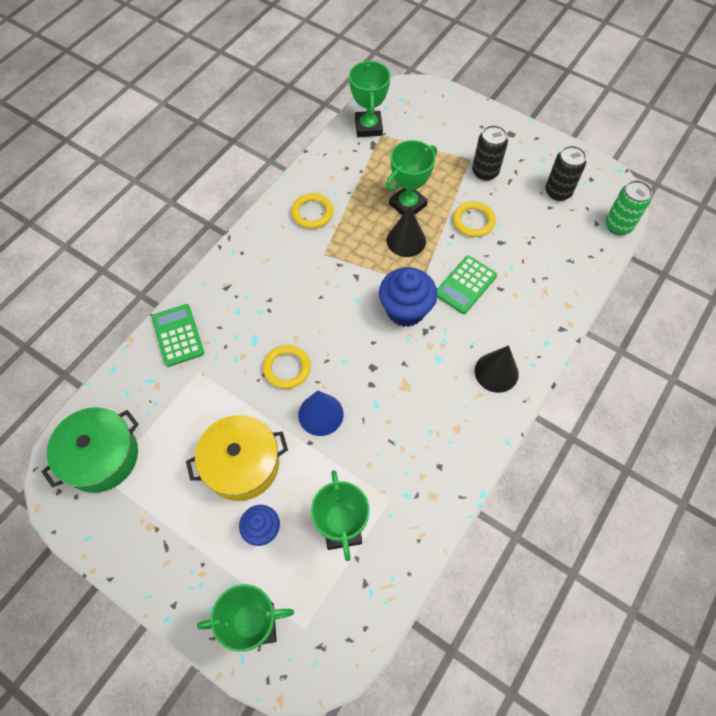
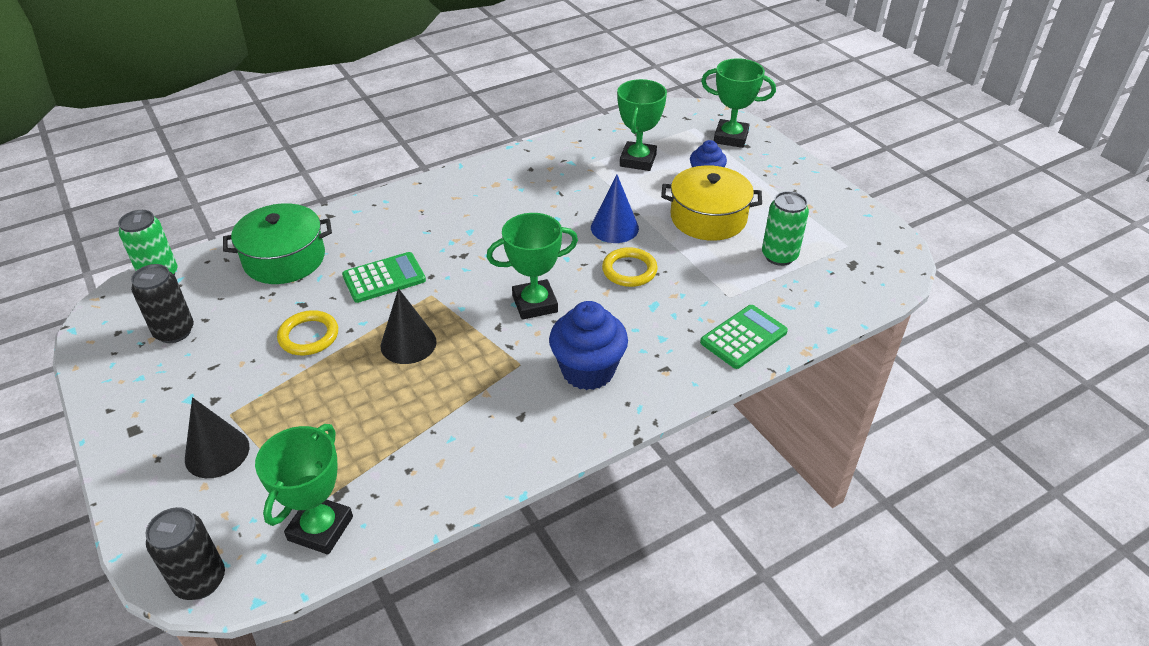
camera: 155 degrees left, 20 degrees down
(101, 456) = (850, 262): green pot -> green pot (284, 259)
(166, 438) = (779, 256): none -> green can
(178, 335) = (743, 337): green calculator -> green calculator turned 135 degrees counterclockwise
(312, 213) = (502, 420): yellow ring -> none
(405, 310) = (468, 277): blue cupcake -> blue cupcake (588, 371)
(407, 205) = (369, 384): green trophy -> green trophy (535, 304)
(485, 172) = (229, 389): black can -> black can (200, 581)
(496, 372) = (424, 206): black cone -> black cone (217, 452)

